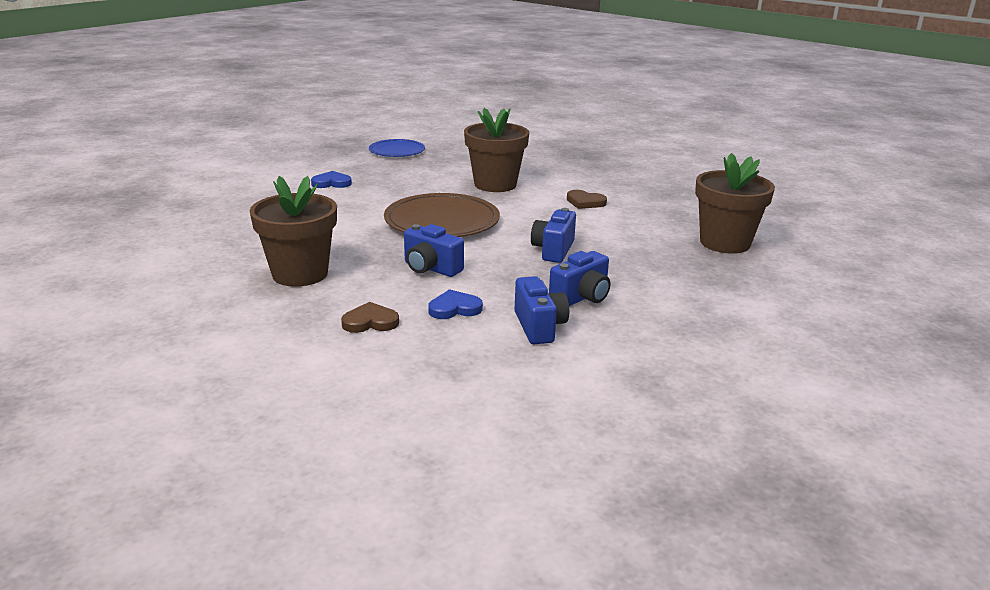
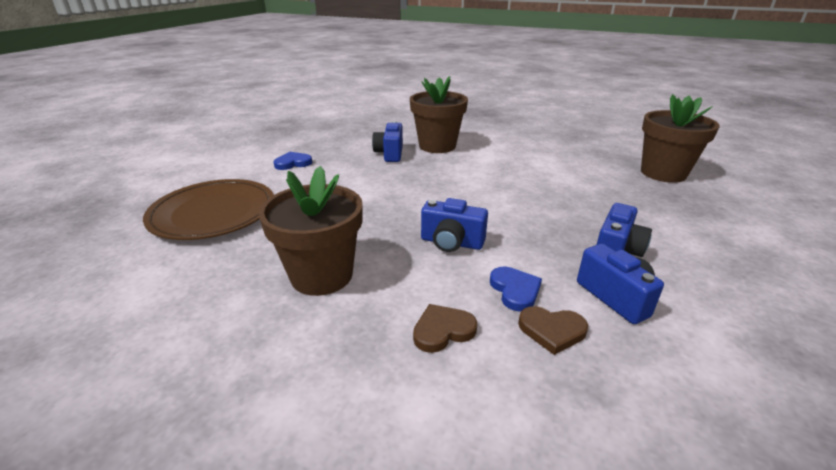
camera: 15 degrees left, 5 degrees up
(397, 151) = (332, 126): blue plate -> none
(442, 221) = (421, 187): brown plate -> brown plate (213, 213)
(454, 308) = (515, 290): blue heart -> blue heart turned 105 degrees clockwise
(553, 250) = (542, 202): blue camera -> blue camera (390, 154)
(585, 202) = (522, 152): brown heart -> brown heart (552, 331)

